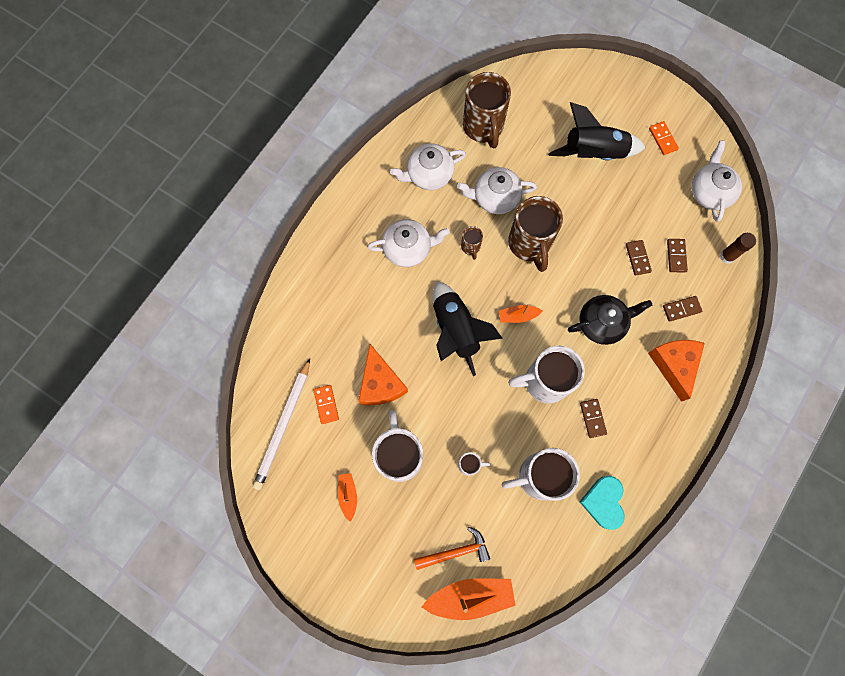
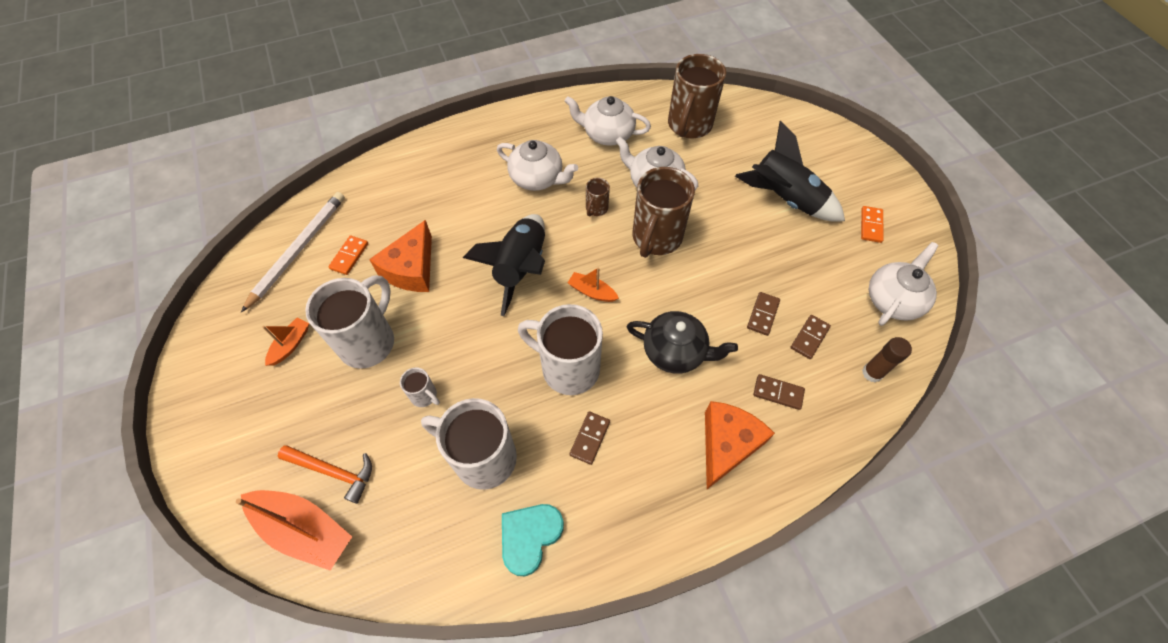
camera: 35 degrees right, 15 degrees down
(283, 425) = (298, 250): white pencil -> white pencil turned 150 degrees clockwise

